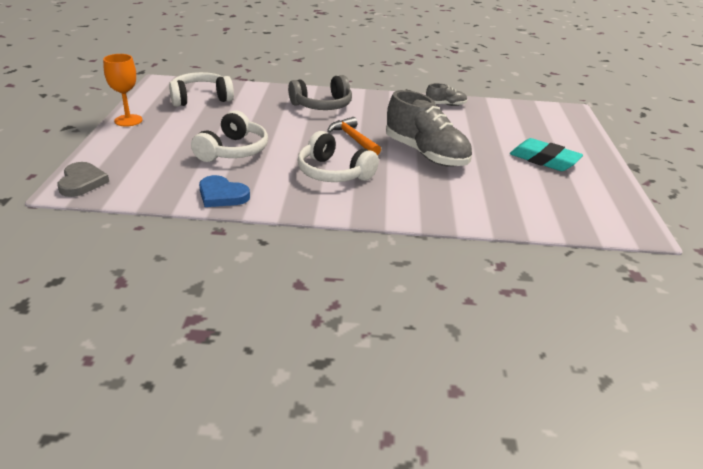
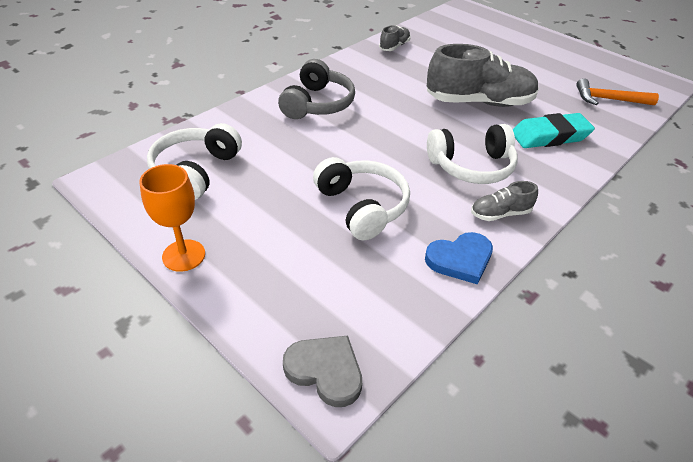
camera: 50 degrees left, 10 degrees up
(291, 197) = (500, 213): none -> grey shoe
(353, 139) = (411, 122): orange hammer -> orange hammer (608, 99)
(544, 160) = (536, 60): turquoise eraser -> turquoise eraser (550, 136)

